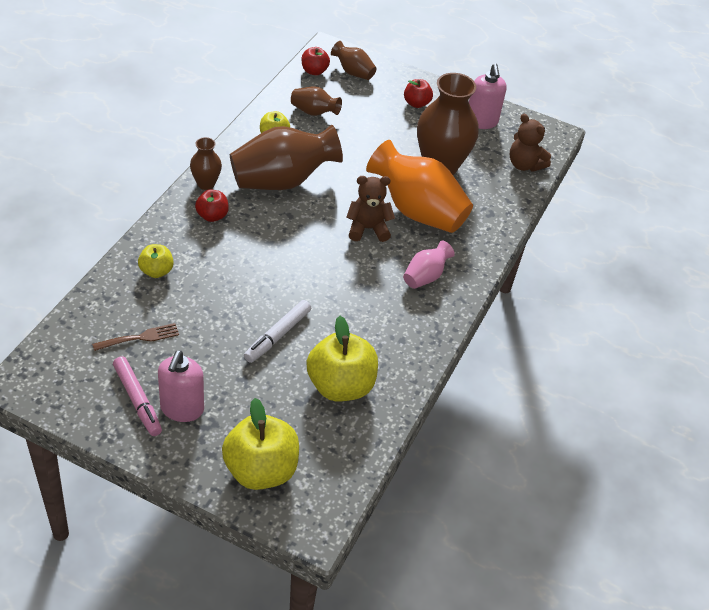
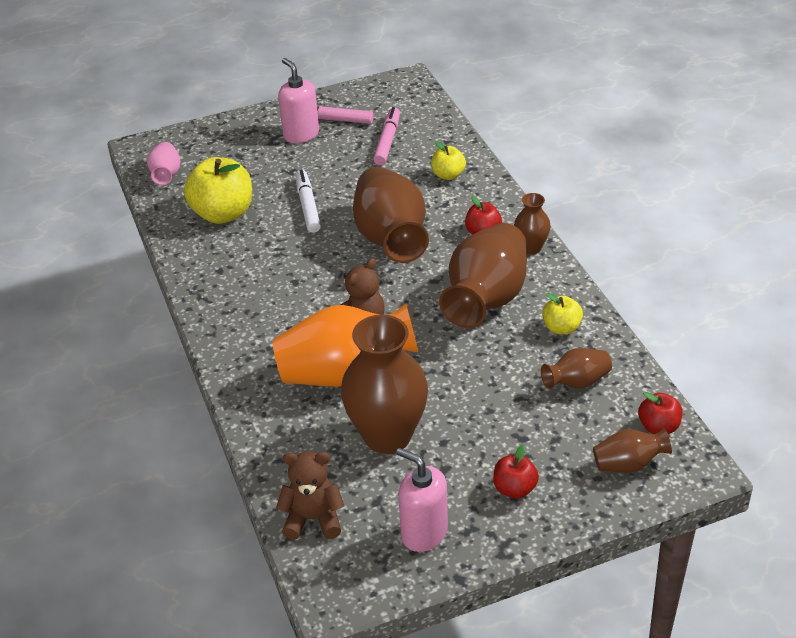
camera: 140 degrees right, 5 degrees down
(140, 338) = (387, 141): brown fork -> pink marker
(260, 470) = (209, 145): yellow apple -> none
(267, 262) = (391, 238): none -> brown vase
(425, 276) = (262, 326): pink vase -> pink vase (166, 175)

